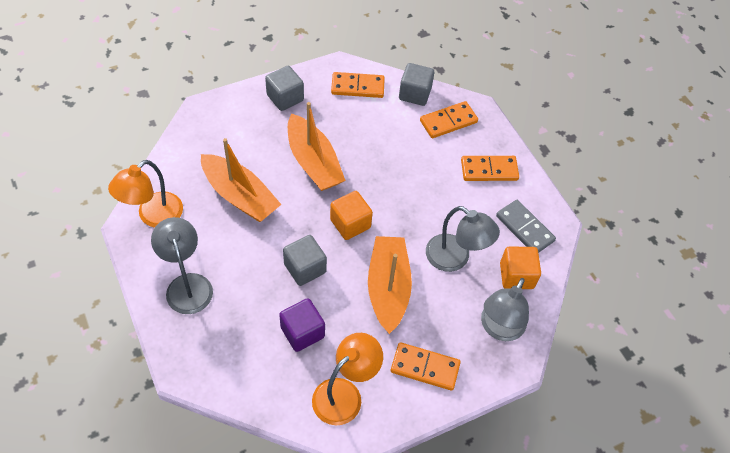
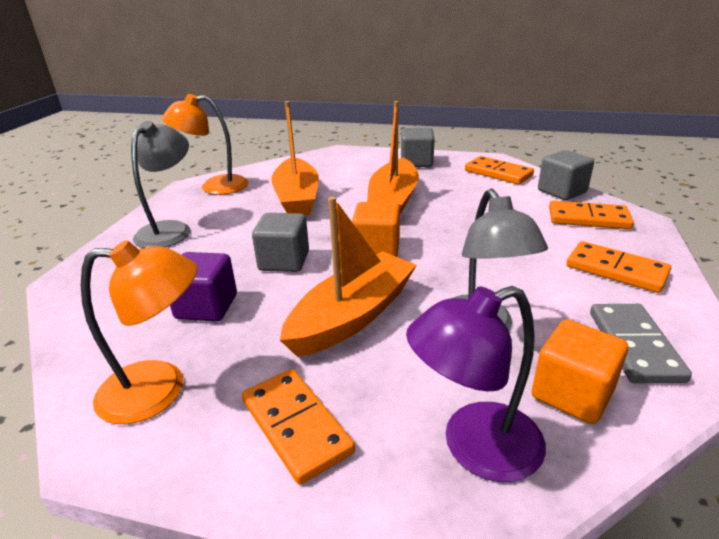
camera: 45 degrees right, 25 degrees down
(499, 329) = (474, 447): grey lamp -> purple lamp

